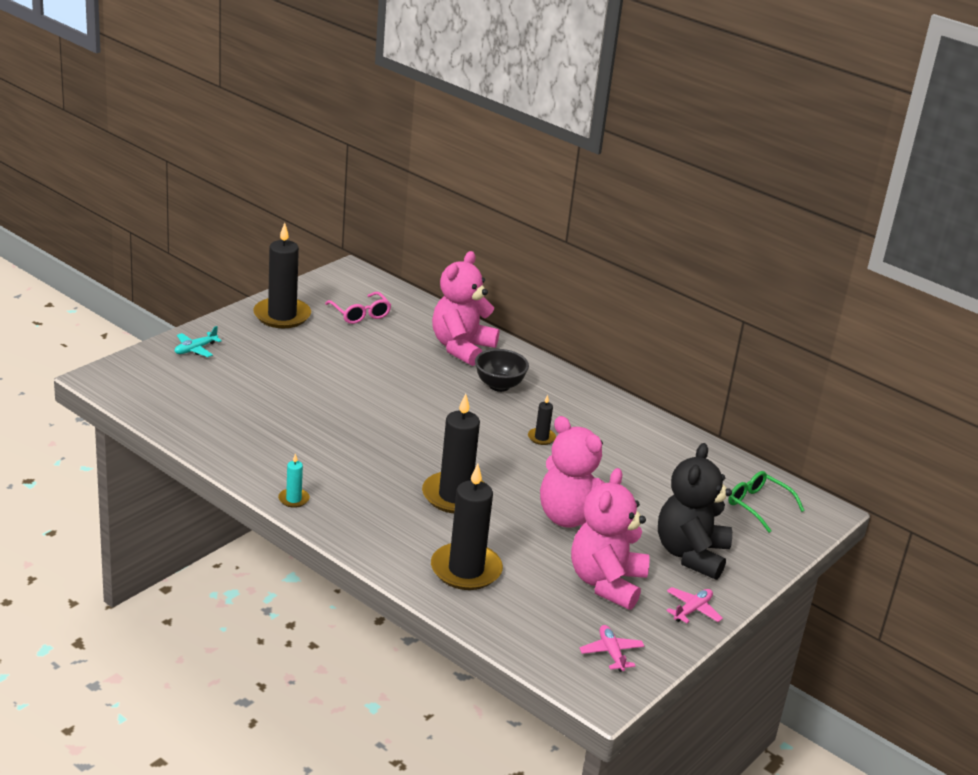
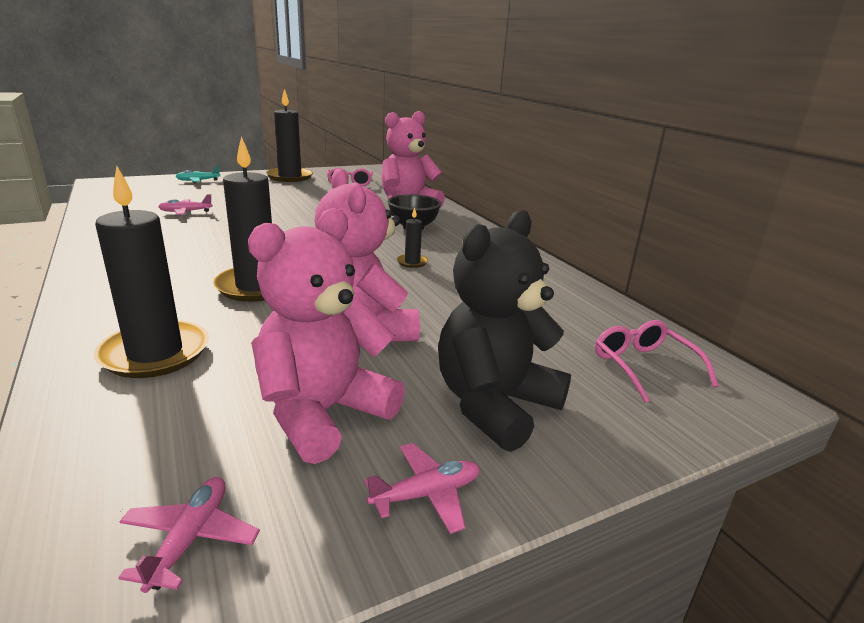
camera: 25 degrees right, 5 degrees down
(267, 412) = (186, 212): none -> pink plane
(293, 499) = (95, 261): turquoise candle -> none
(758, 505) = (643, 366): green glasses -> pink glasses

